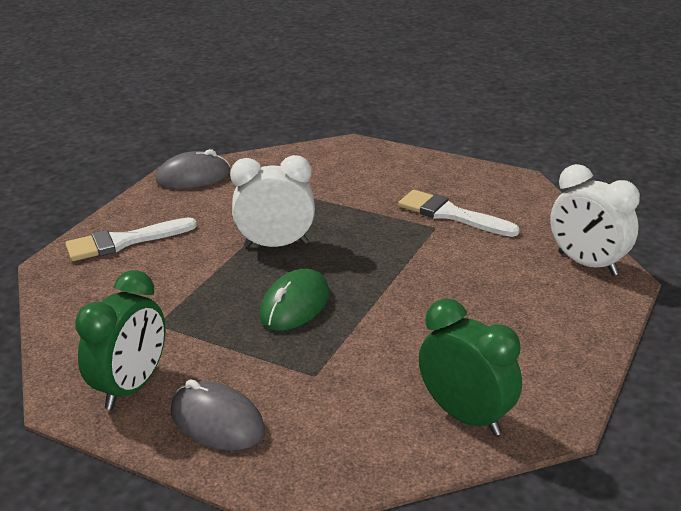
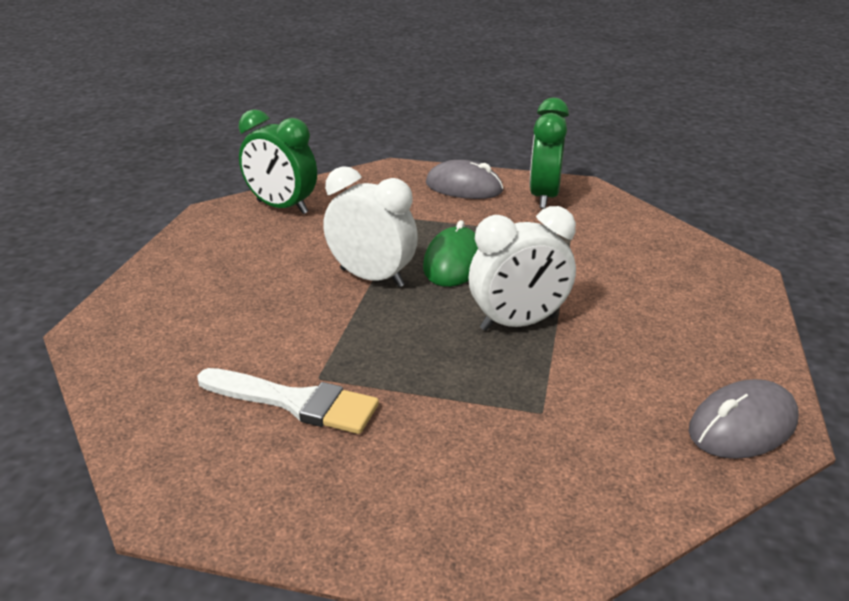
camera: 165 degrees right, 0 degrees up
(124, 241) = (702, 305): white brush -> none
(587, 264) = (122, 345): white clock -> white clock (372, 278)

